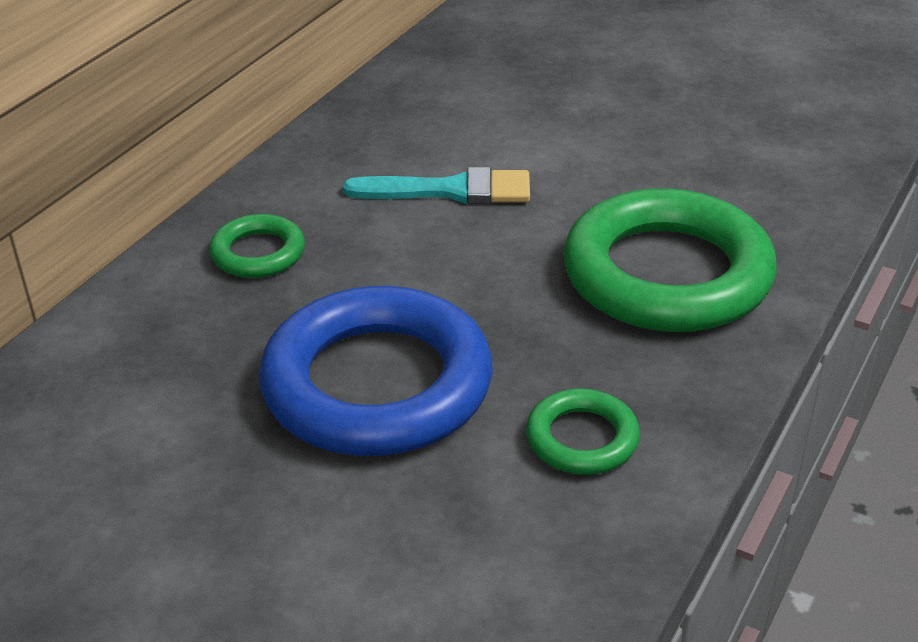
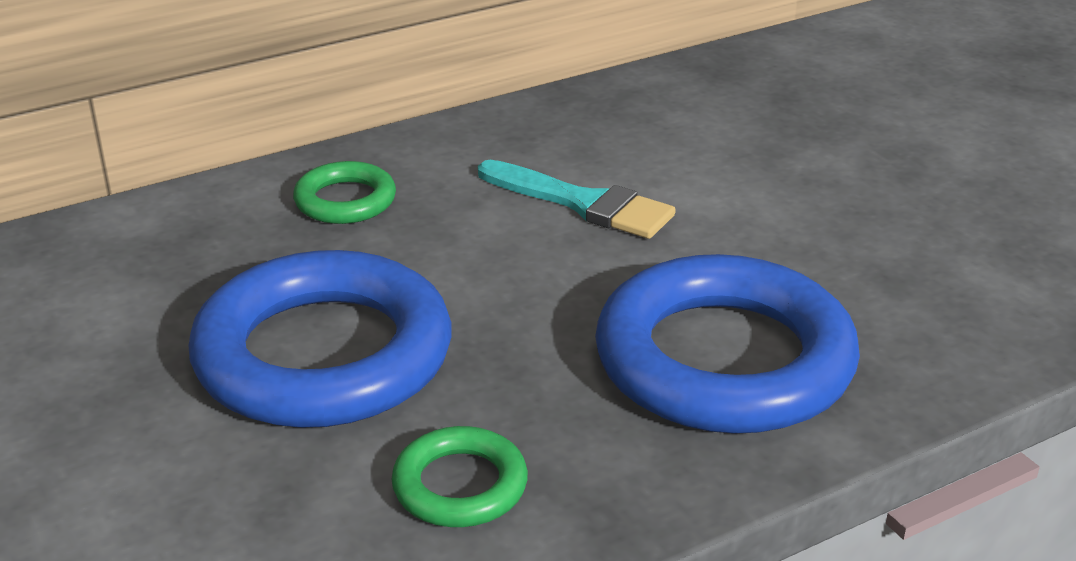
camera: 30 degrees right, 5 degrees down
(667, 274) = (724, 360): green ring -> blue ring

